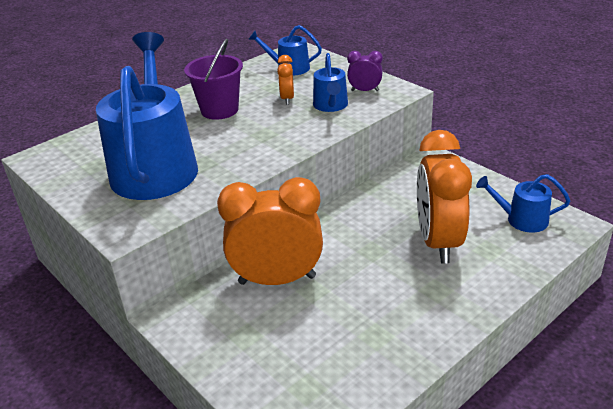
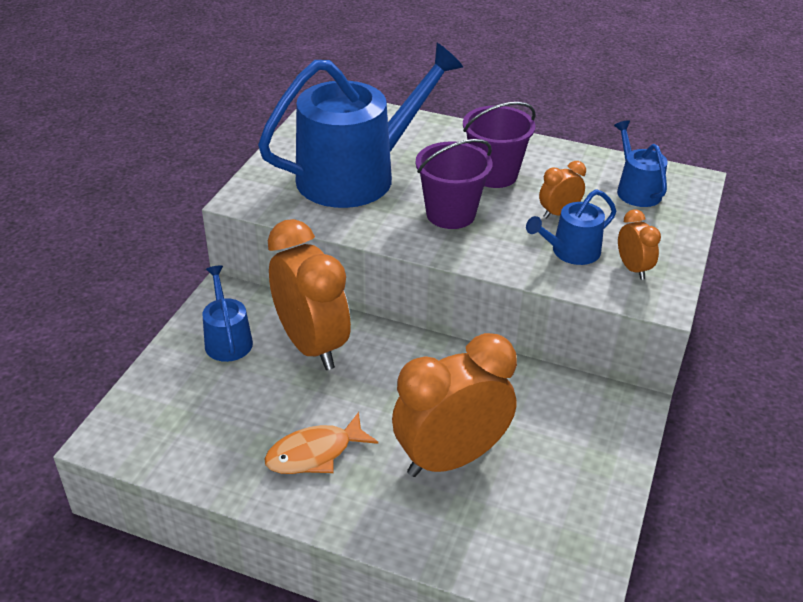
camera: 60 degrees right, 5 degrees up
(247, 138) = (450, 214): none -> purple bucket
(365, 91) = (633, 269): purple clock -> orange clock
(398, 308) = (315, 453): none -> orange fish
(522, 219) = (551, 533): blue watering can -> blue watering can (227, 340)

